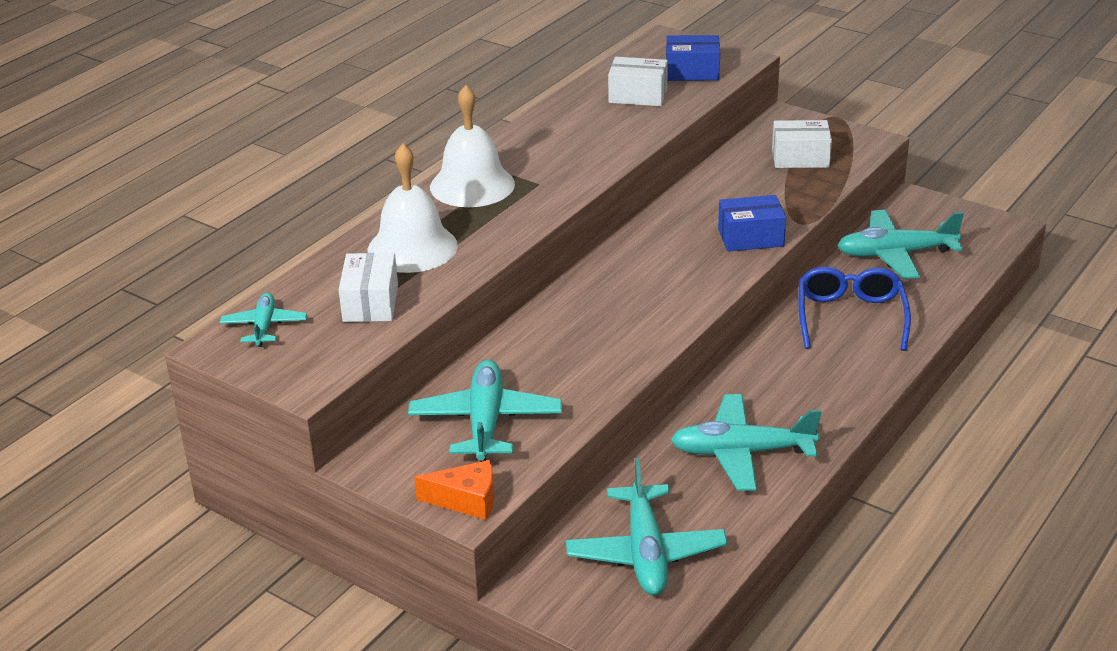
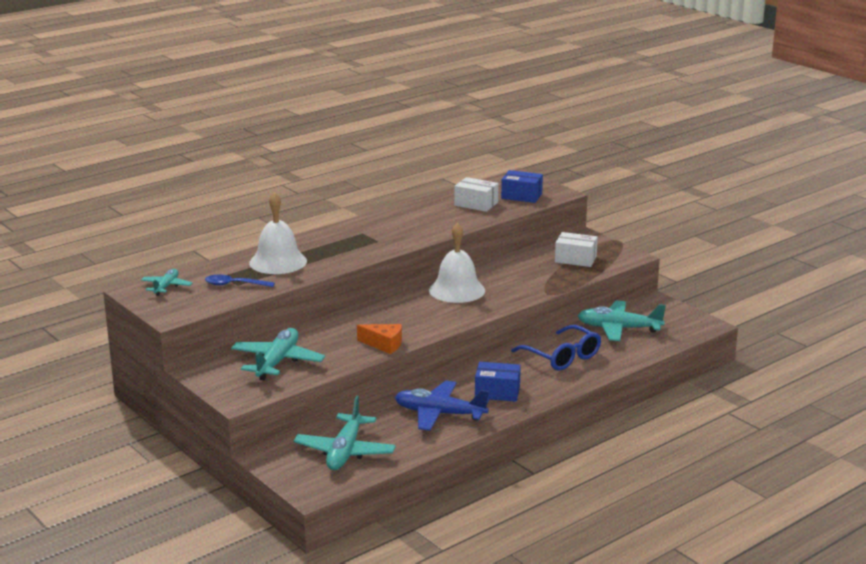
camera: 15 degrees right, 10 degrees down
(370, 303) = (234, 285): white box -> blue spoon
(466, 500) = (240, 396): orange cheese -> orange cheese (384, 344)
(472, 185) = (336, 236): white bell -> white bell (457, 290)
(742, 452) = (439, 414): turquoise plane -> blue plane
(750, 237) = (509, 296): blue box -> blue box (497, 392)
(850, 317) = (562, 357): blue glasses -> blue glasses turned 120 degrees clockwise

